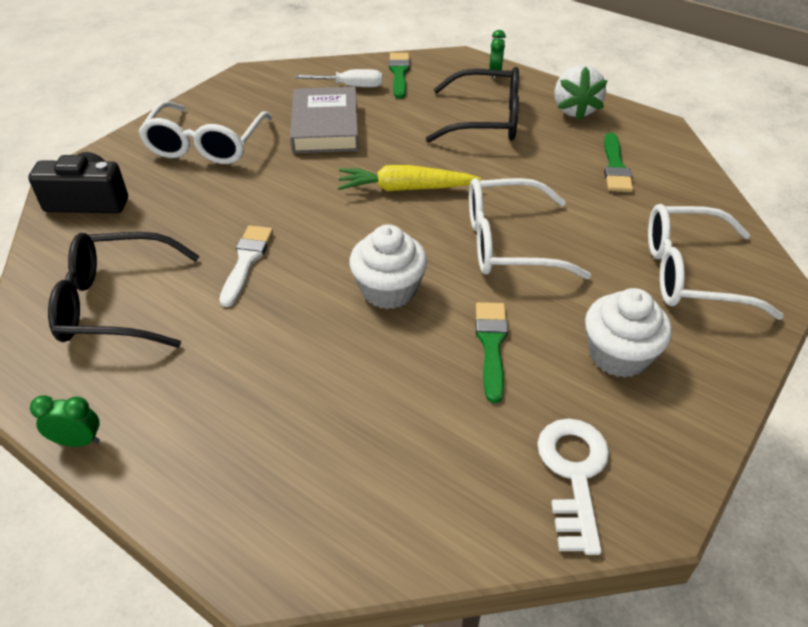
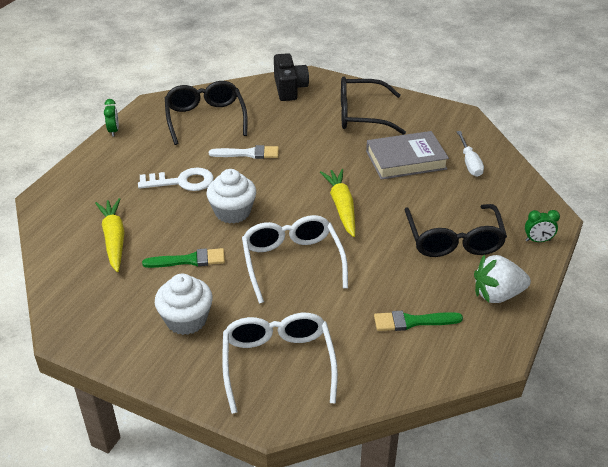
camera: 80 degrees right, 5 degrees down
(205, 145) = (361, 115): white glasses -> black glasses
(399, 73) = (504, 185): green brush -> none
(424, 441) = (114, 239): none -> yellow carrot
(573, 473) = (91, 299): white key -> white key (182, 181)

